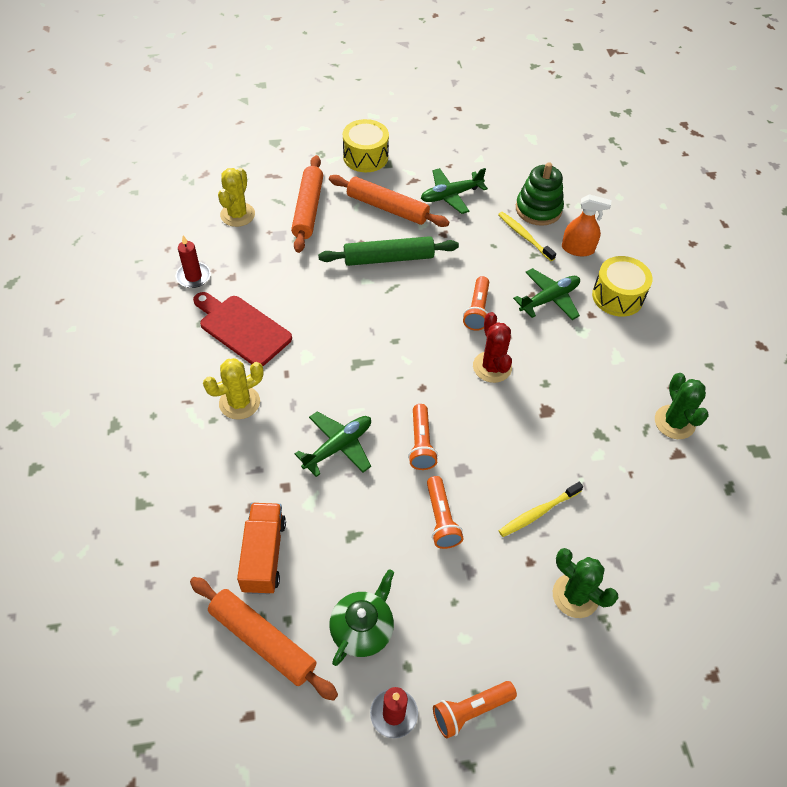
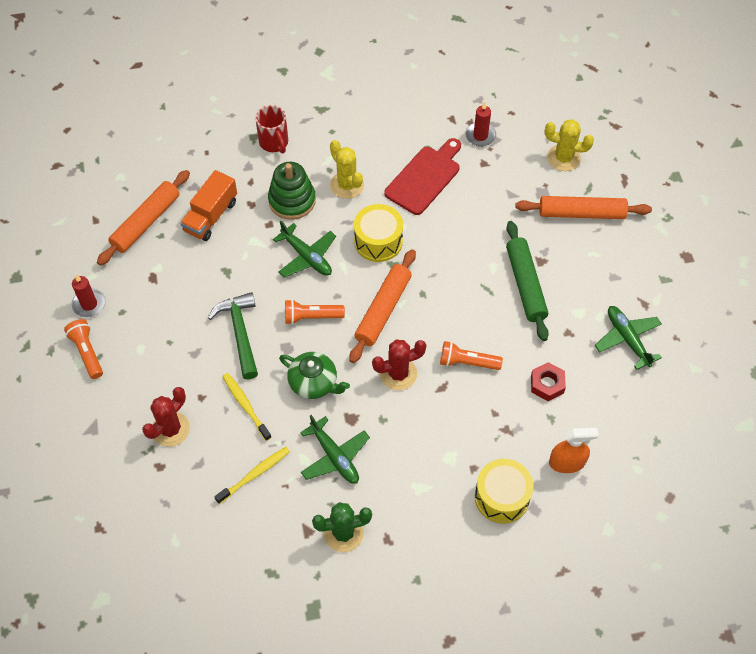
camera: 90 degrees right, 5 degrees up
(157, 479) = (274, 143): none -> red mug
(264, 555) = (211, 216): orange truck -> orange truck turned 120 degrees clockwise
(362, 629) = (151, 282): green teapot -> green teapot (314, 383)
(365, 157) = (671, 258): yellow drum -> yellow drum (378, 241)
(387, 208) = (596, 281): orange rolling pin -> orange rolling pin (383, 310)
(441, 519) = (240, 333): orange flashlight -> green hammer
(499, 254) = (547, 384): none -> red nut
(524, 236) = (577, 410): yellow toothbrush -> yellow toothbrush (254, 474)
(538, 209) = (622, 426): green stacking toy -> green stacking toy (292, 200)
(549, 299) = (490, 429): green plane -> green plane (335, 456)
(575, 595) = (170, 429): green cactus -> red cactus
(577, 249) = (567, 462): orange spray bottle -> orange spray bottle turned 105 degrees counterclockwise

